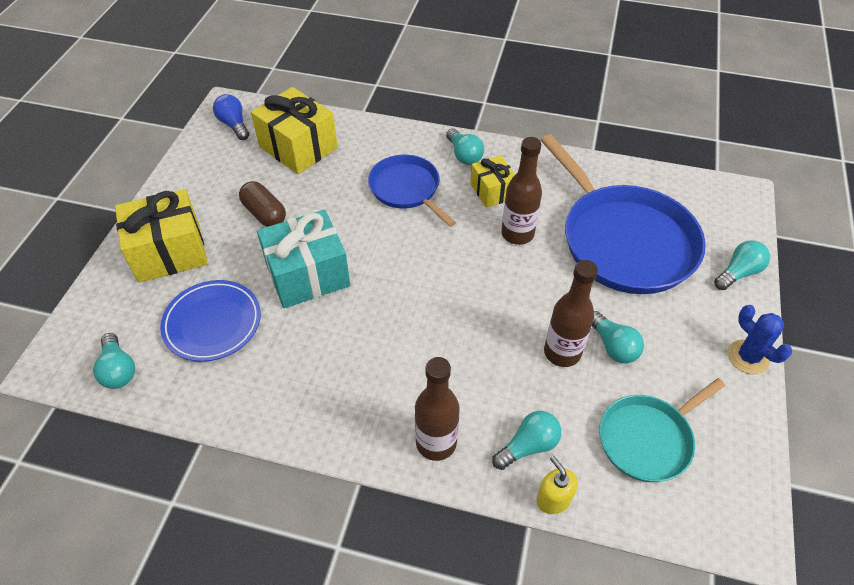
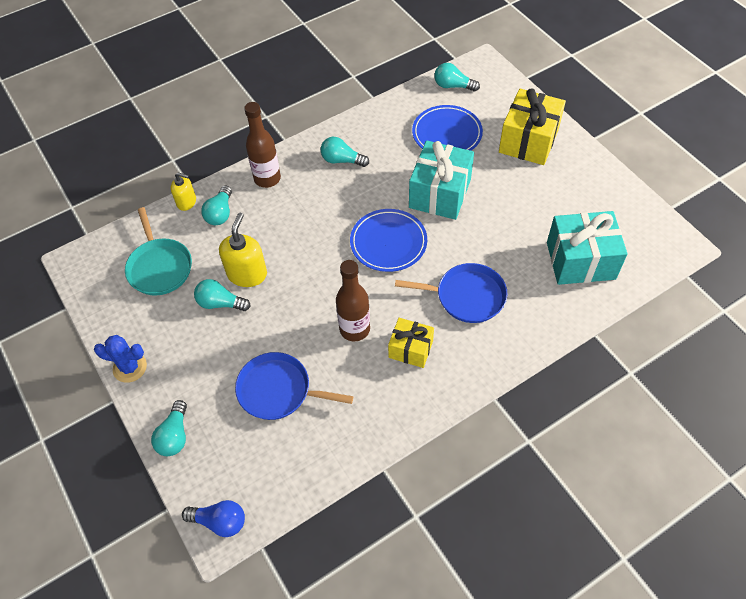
camera: 135 degrees right, 5 degrees up
(234, 125) = (648, 237): blue light bulb -> blue light bulb (219, 521)
(264, 214) = (520, 202): brown capsule -> none
(298, 147) = (580, 261): yellow gift -> turquoise gift
(407, 272) = (388, 242): none -> blue plate
(464, 155) = (469, 363): turquoise light bulb -> turquoise light bulb (342, 160)
(562, 352) = (247, 274): brown bottle -> yellow soap dispenser
(623, 240) = (278, 390): blue pan -> blue pan, size x0.56
(648, 438) = (159, 267): turquoise pan -> turquoise pan turned 150 degrees clockwise

